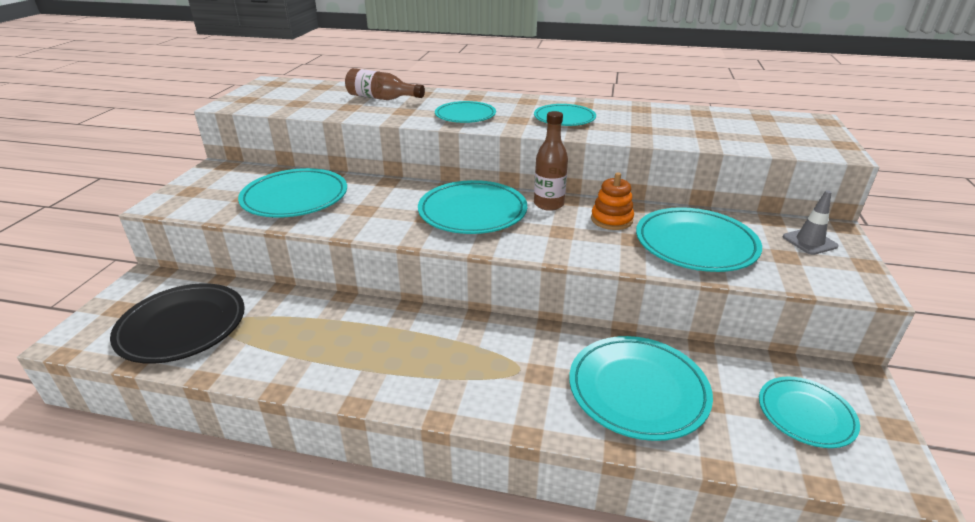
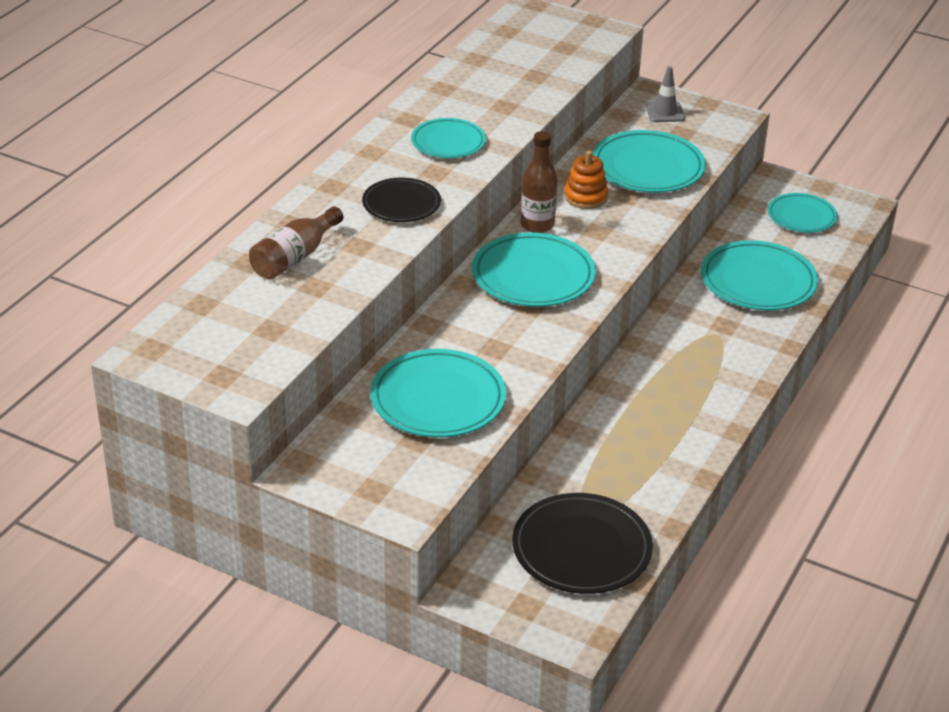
camera: 75 degrees left, 5 degrees up
(465, 115) = (401, 204): turquoise plate -> black plate

